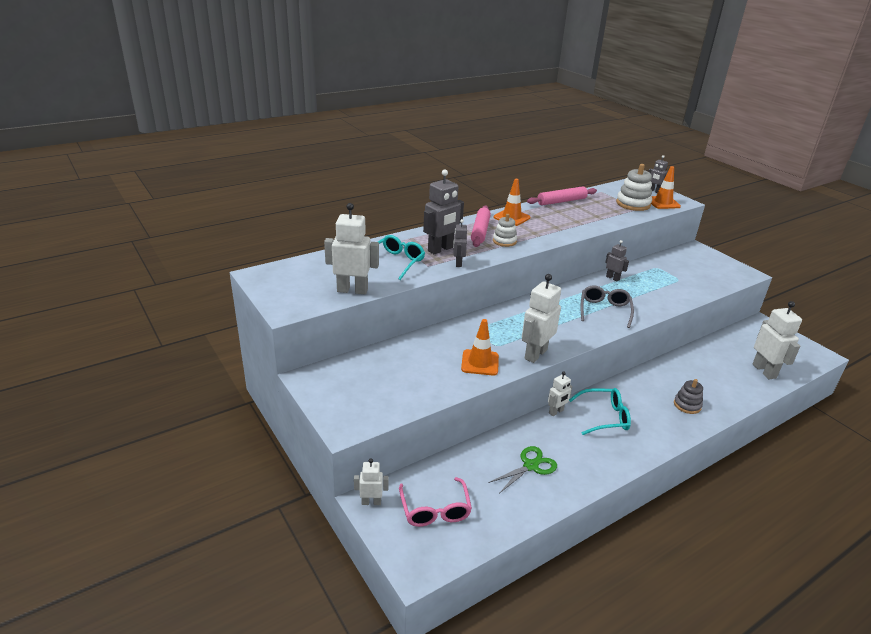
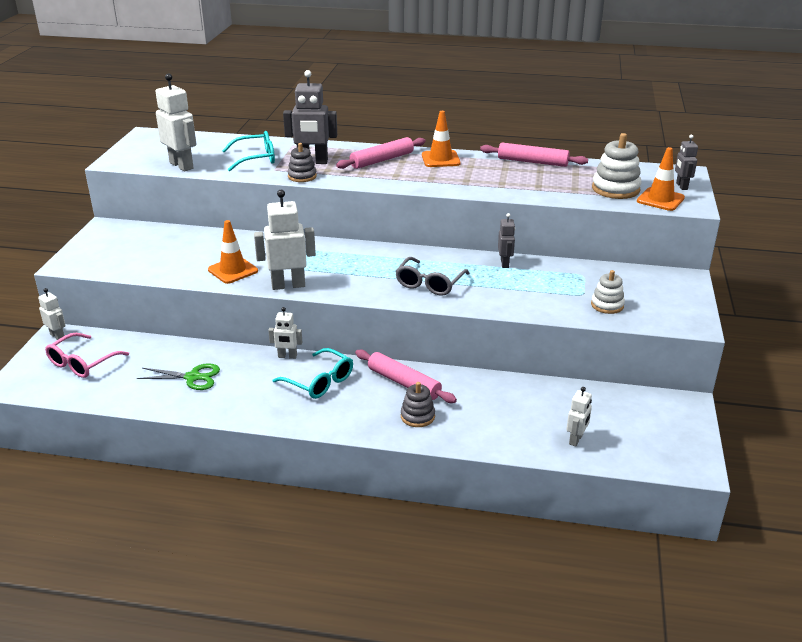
camera: 45 degrees right, 0 degrees up
(458, 263) = (302, 176): grey robot -> grey stacking toy
(504, 241) = (384, 174): white stacking toy -> white stacking toy (607, 305)
(604, 310) = (429, 284): grey glasses -> grey glasses turned 150 degrees clockwise
(644, 388) = (404, 383): none -> pink rolling pin
(764, 371) = (576, 439): white robot -> white robot, size x0.56

